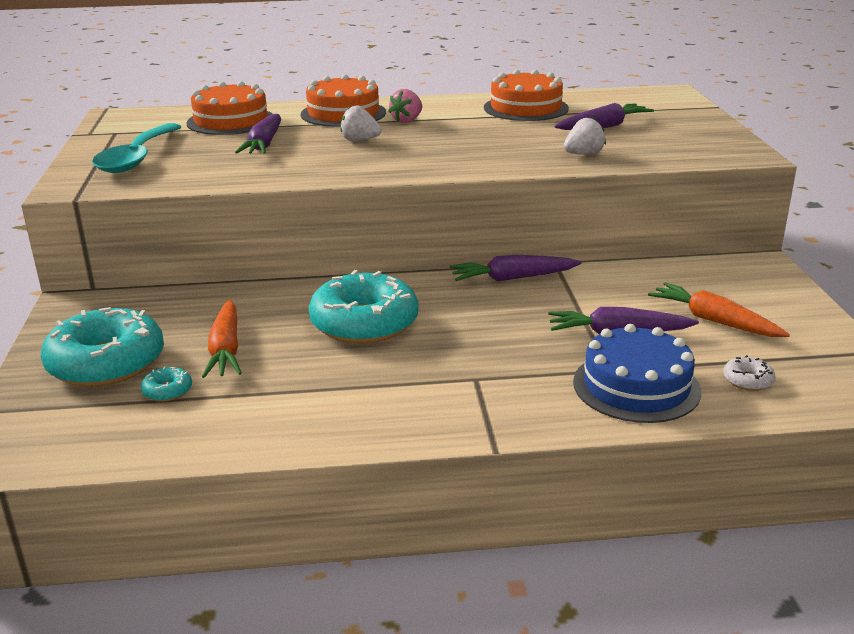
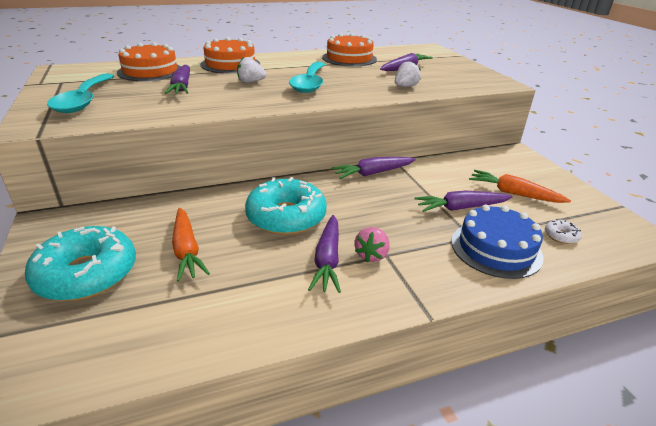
camera: 15 degrees left, 5 degrees up
(167, 391) = (147, 295): turquoise donut -> none
(395, 376) = (327, 260): none -> purple carrot
(407, 121) = (277, 68): pink strawberry -> pink strawberry (371, 255)
(442, 145) = (310, 83): none -> turquoise spoon

